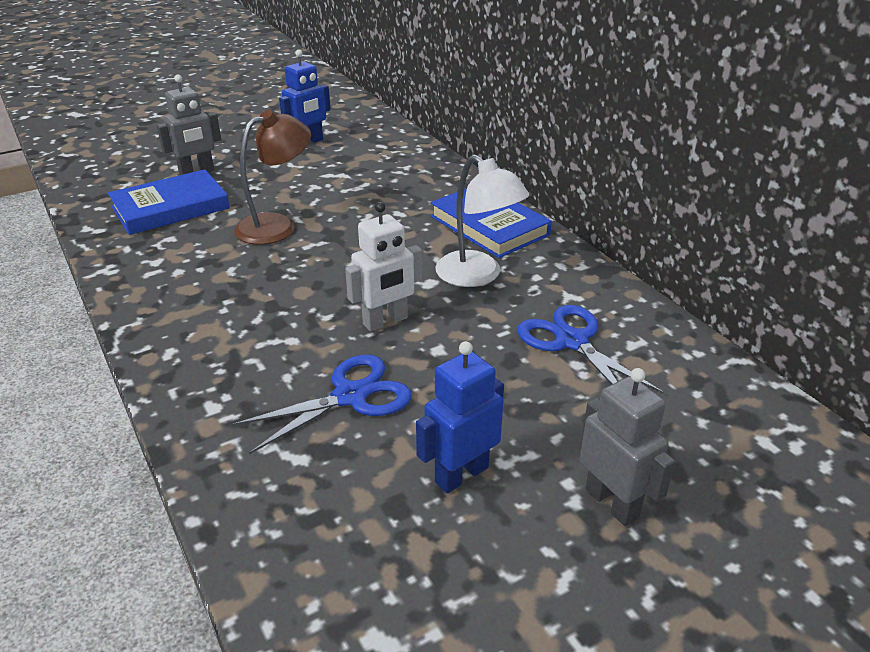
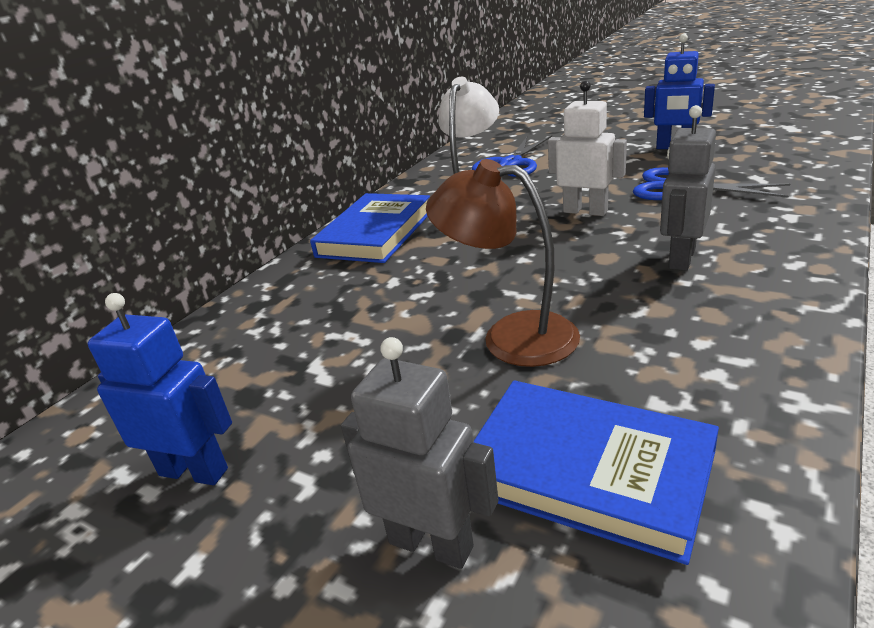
camera: 115 degrees left, 5 degrees down
(612, 503) = (627, 125): grey robot -> grey robot (681, 258)

